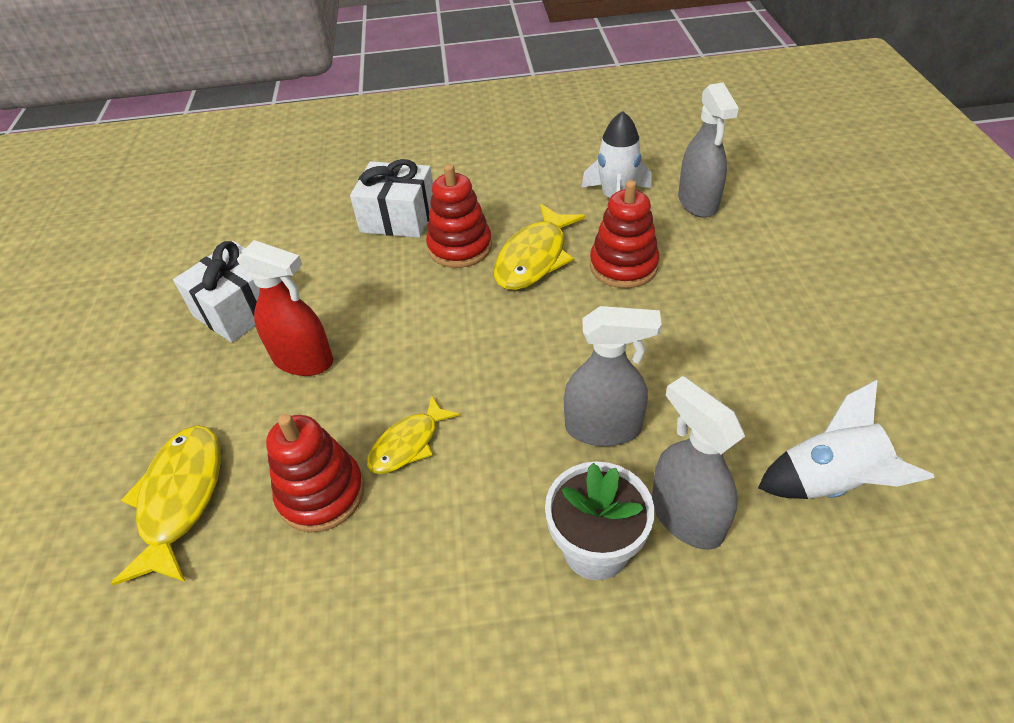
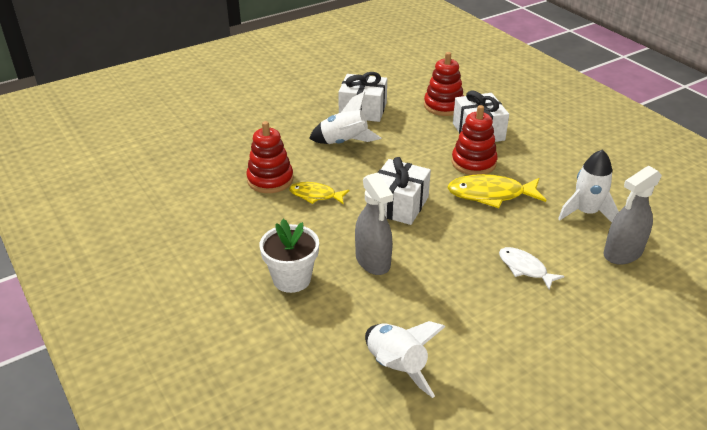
camera: 60 degrees right, 10 degrees down
(180, 499) = (244, 142): yellow fish -> none
(303, 360) = (344, 142): red spray bottle -> white rocket
(497, 353) = (398, 205): none -> white gift
(623, 266) = (517, 234): red stacking toy -> red stacking toy (443, 106)
(686, 516) = (332, 309): grey spray bottle -> none
(688, 285) = (524, 268): none -> white fish

